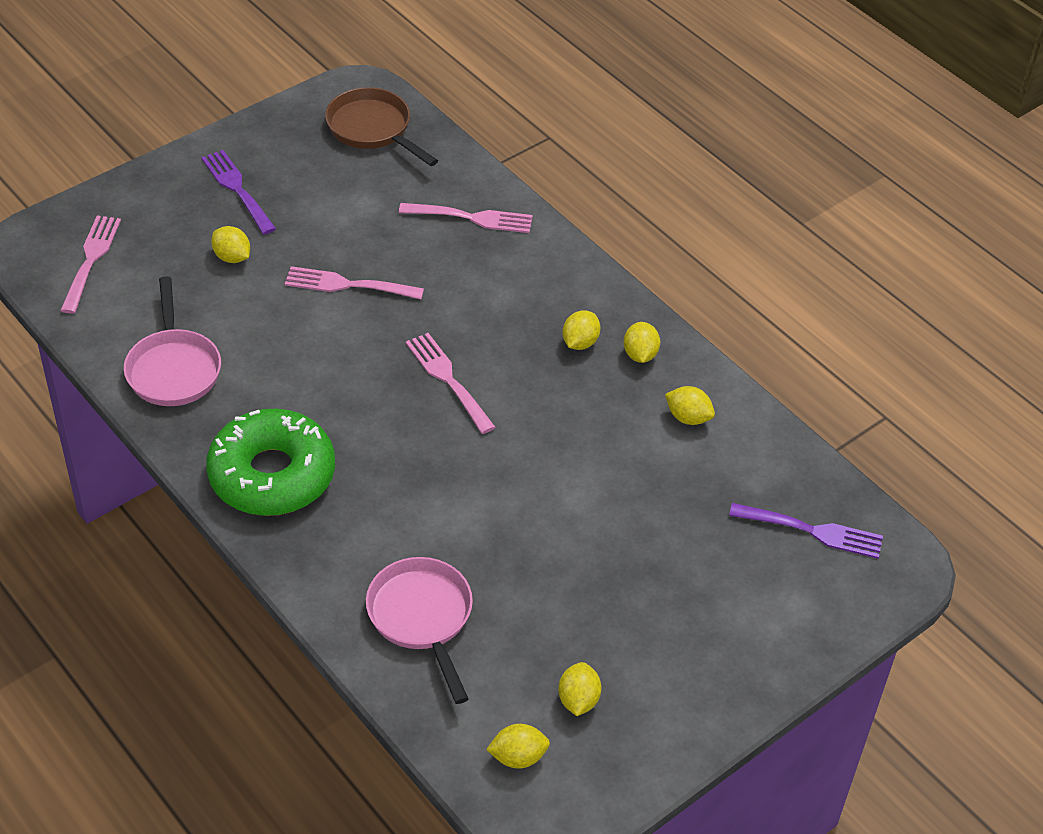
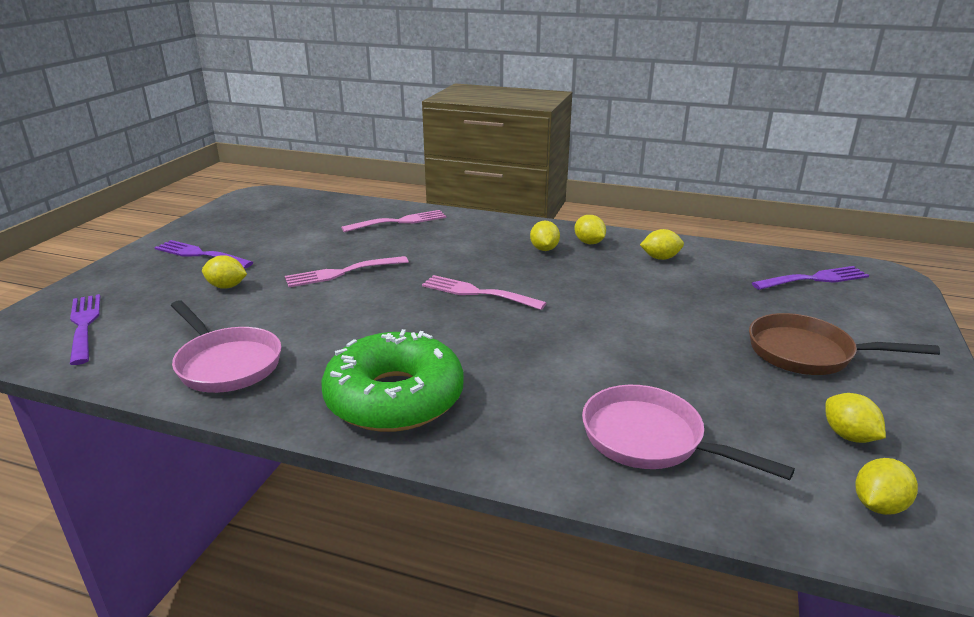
camera: 30 degrees left, 20 degrees down
(91, 260) = (84, 325): pink fork -> purple fork
(373, 129) = (284, 206): brown pan -> brown pan (807, 353)

